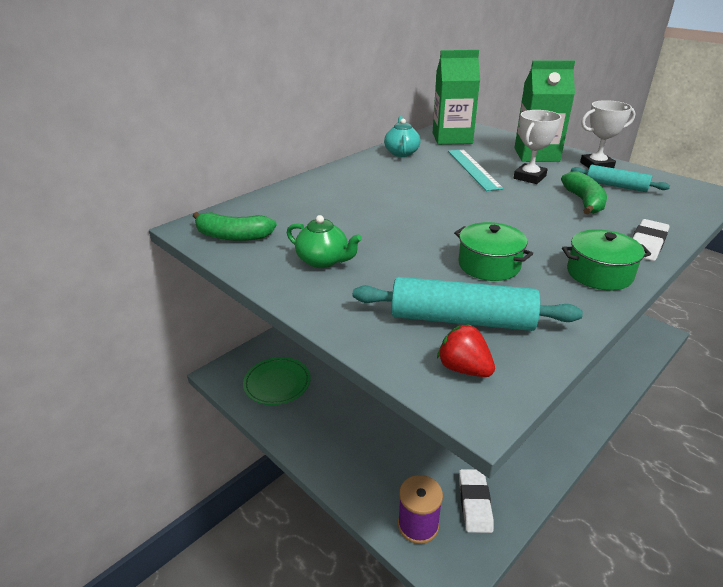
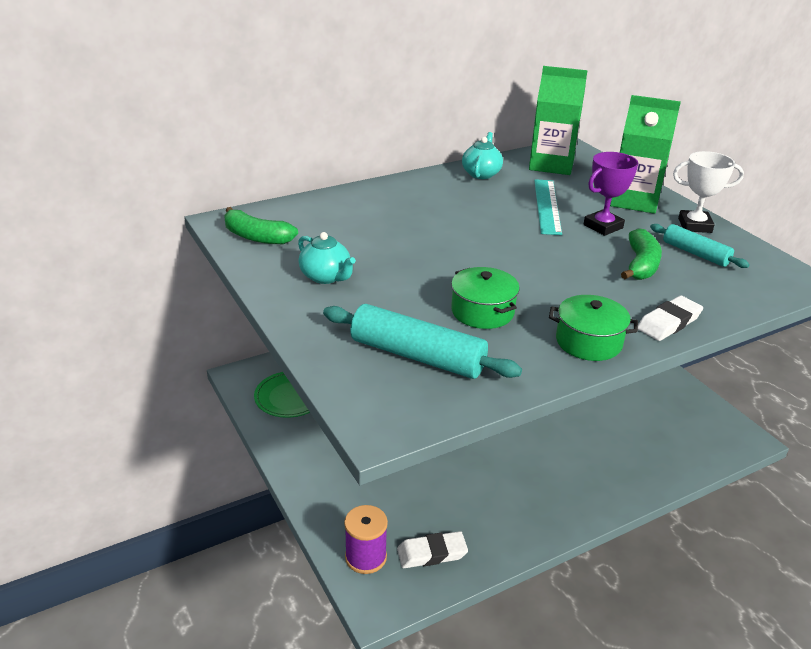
camera: 15 degrees right, 0 degrees up
(323, 261) = (326, 277): green teapot -> turquoise teapot
(464, 369) = (388, 397): red strawberry -> none
(475, 503) = (432, 553): white eraser -> white eraser turned 60 degrees clockwise
(529, 177) = (603, 226): white trophy -> purple trophy

